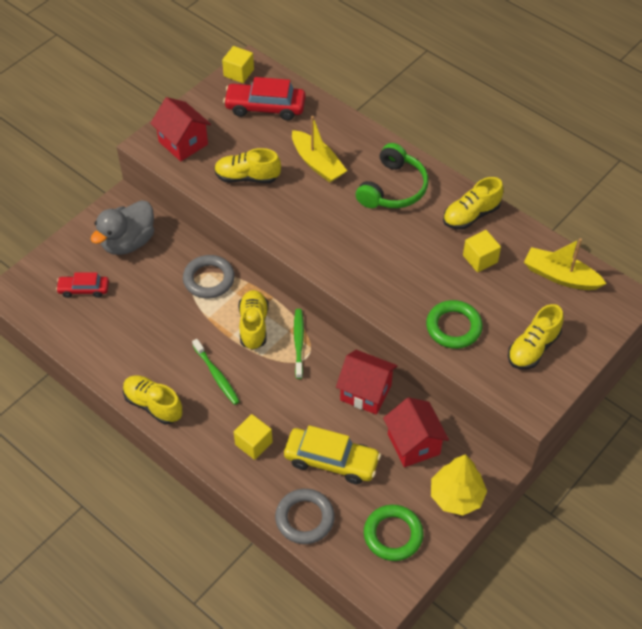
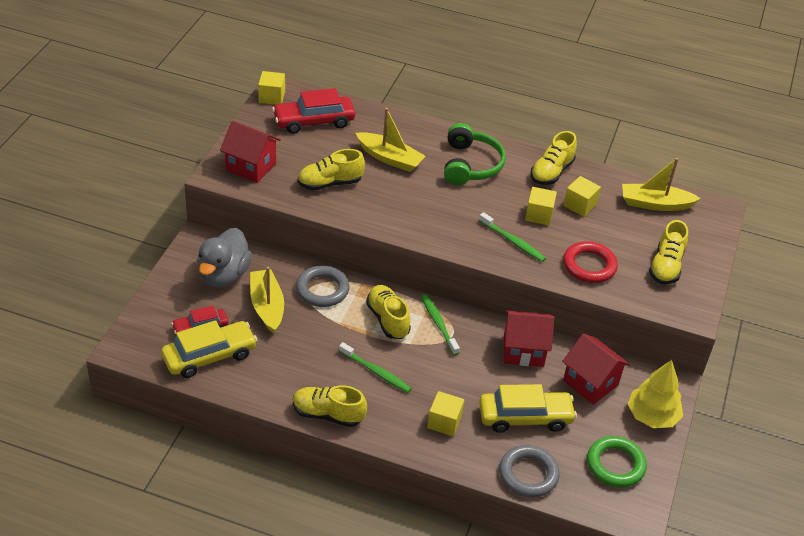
camera: 25 degrees left, 10 degrees down
(78, 319) = (209, 356): none -> yellow car
(151, 283) = (267, 306): none -> yellow boat
(391, 281) = (512, 241): none -> green toothbrush
(432, 259) = (539, 215): none -> yellow cube
(453, 327) = (589, 266): green ring -> red ring

